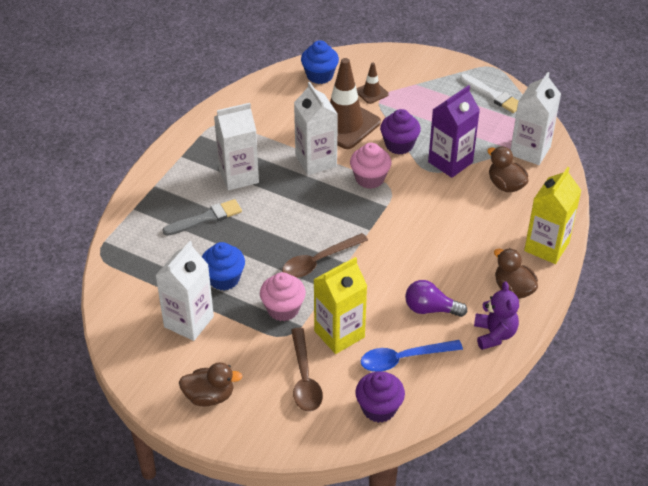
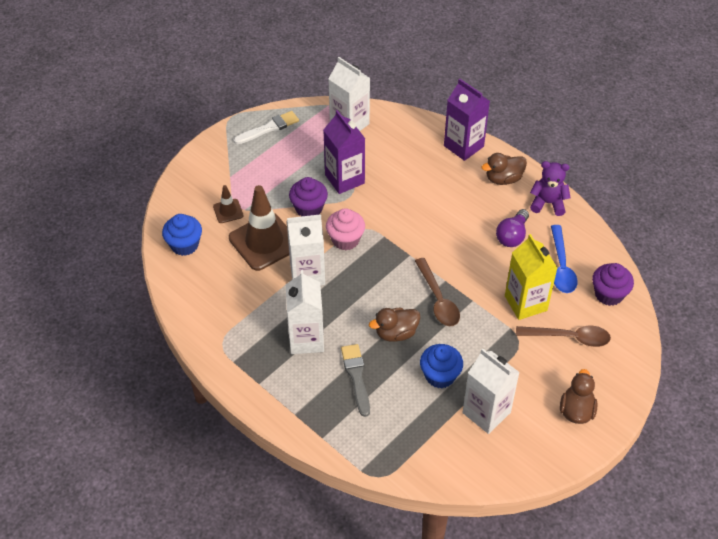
camera: 75 degrees left, 5 degrees up
(283, 309) = (488, 337): pink cupcake -> none
(505, 185) = (385, 151): brown duck -> brown duck (396, 333)
(546, 247) = (463, 146): yellow carton -> purple carton

